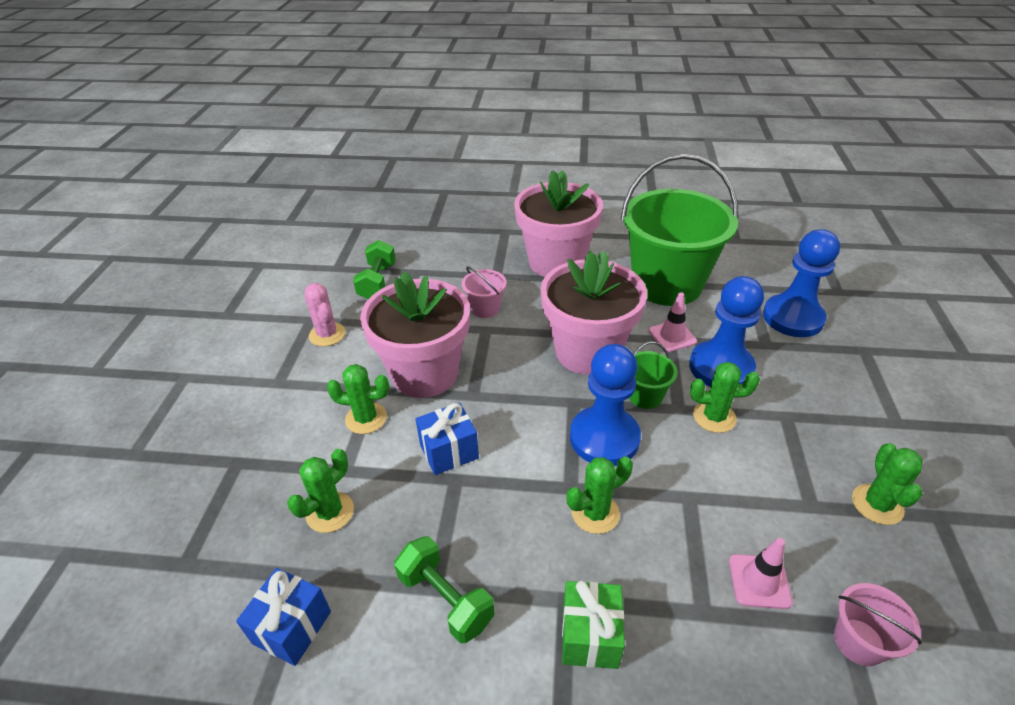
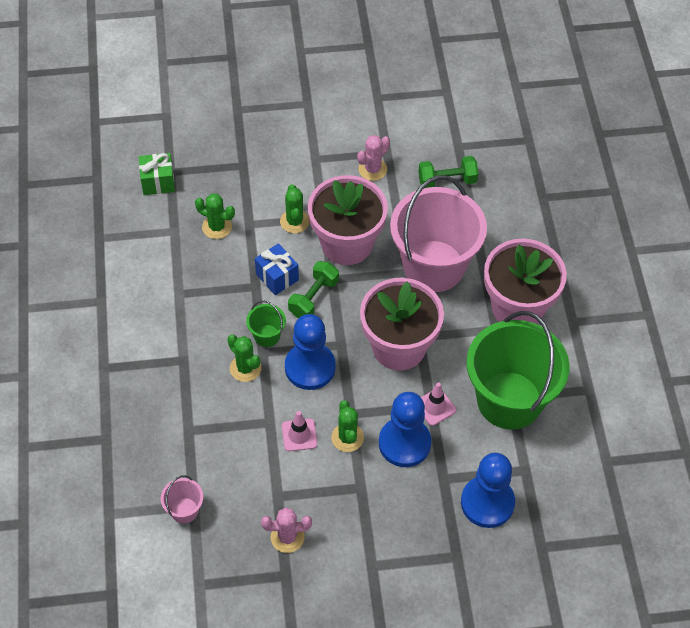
camera: 75 degrees right, 15 degrees up
(292, 627) = (144, 235): blue gift -> none
(445, 599) = (172, 301): green dumbbell -> green dumbbell (313, 298)
(485, 308) = (433, 266): pink bucket -> pink bucket, size x2.46
(590, 636) = (164, 374): green gift -> green gift (158, 182)
(645, 396) = (358, 391): green bucket -> green bucket (267, 335)
(759, 581) = (214, 460): pink traffic cone -> pink traffic cone (299, 435)
(877, 504) = (287, 537): green cactus -> pink cactus

